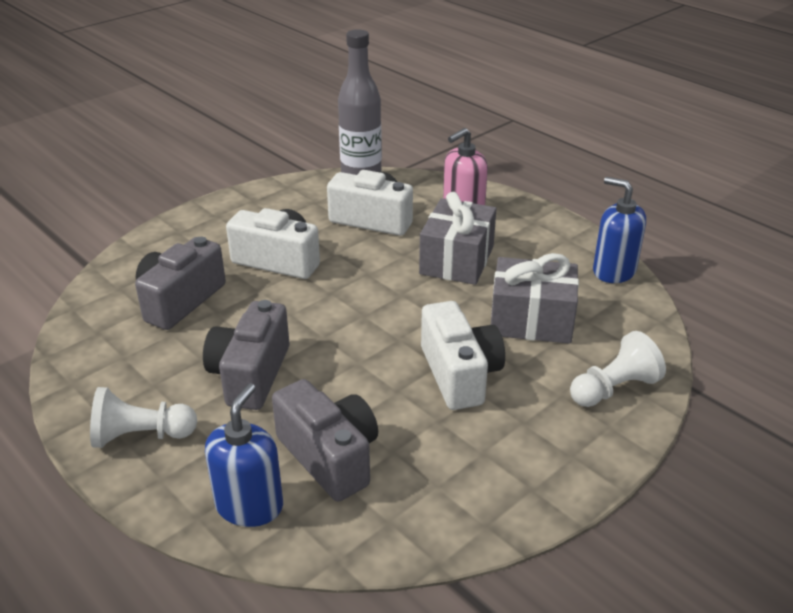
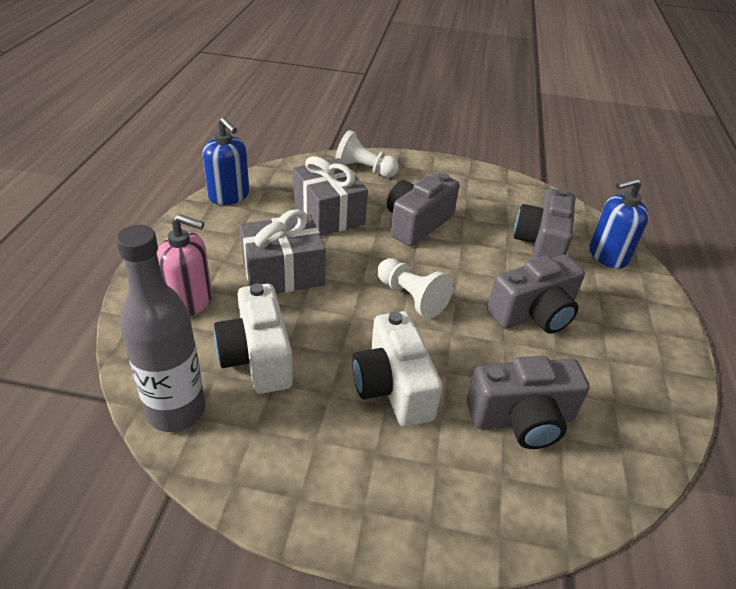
camera: 130 degrees left, 5 degrees up
(141, 436) = (643, 331): white pawn -> white pawn (411, 298)
(459, 374) = (417, 224): white camera -> grey camera
(613, 271) = (229, 196): blue soap dispenser -> blue soap dispenser turned 45 degrees counterclockwise

